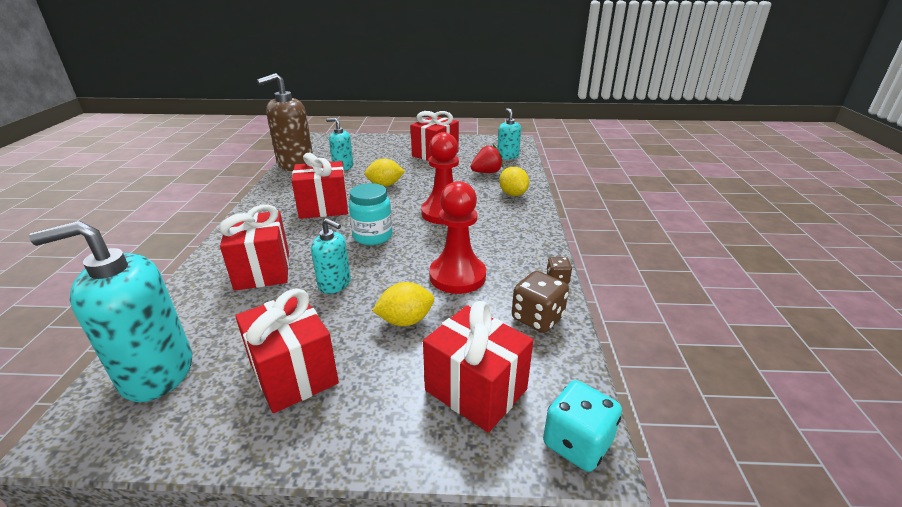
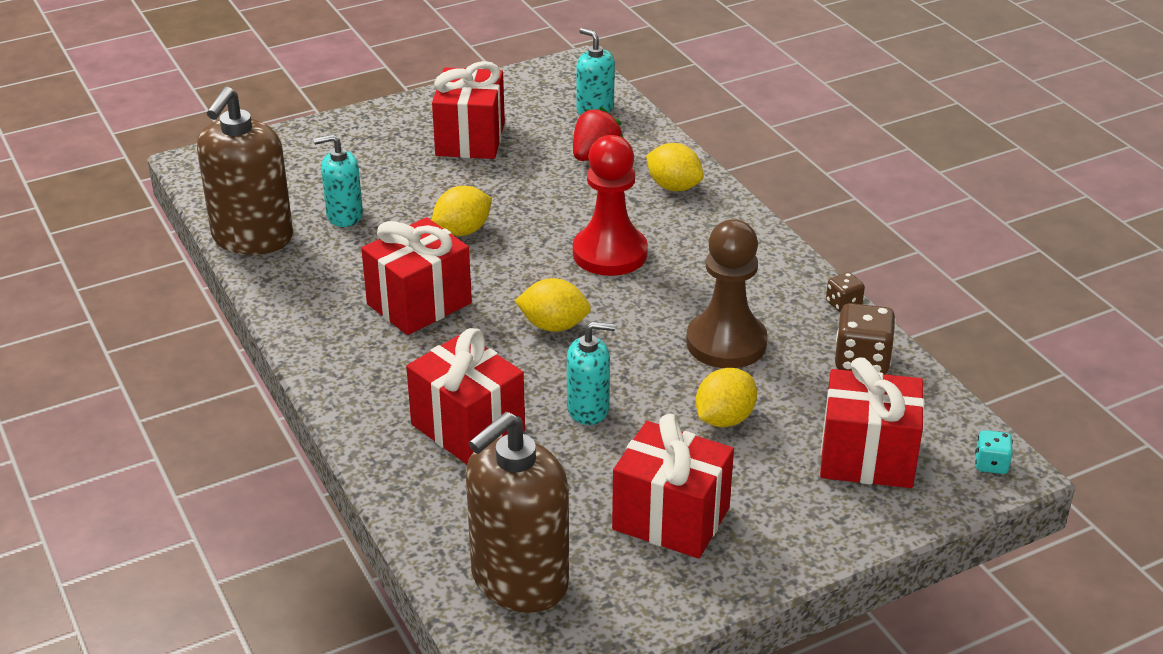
camera: 30 degrees left, 5 degrees up
(157, 372) = (519, 580): turquoise soap dispenser -> brown soap dispenser
(373, 236) = (553, 326): turquoise jar -> yellow lemon
(457, 276) = (726, 343): red pawn -> brown pawn
(577, 443) = (991, 464): turquoise dice -> turquoise dice, size x0.56

